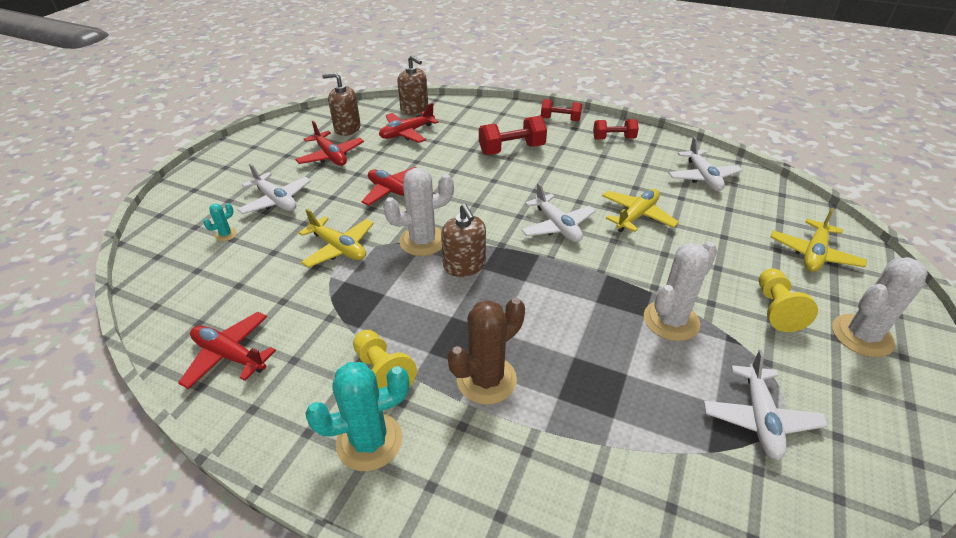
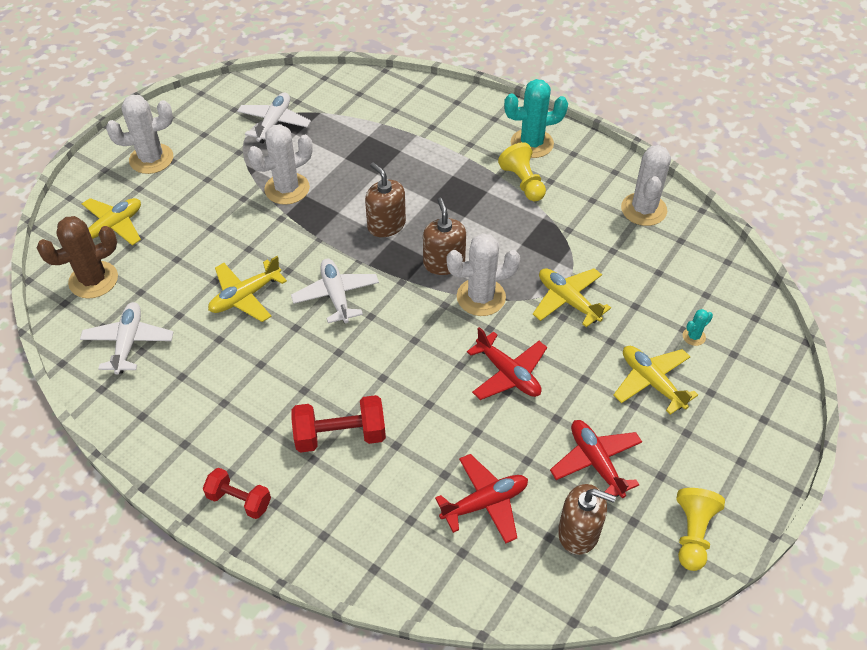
camera: 170 degrees left, 10 degrees up
(230, 355) = (643, 209): red plane -> white cactus
(276, 200) = (652, 382): white plane -> yellow plane
(414, 109) = (467, 576): brown soap dispenser -> brown soap dispenser (386, 225)
(486, 379) = (447, 167): brown cactus -> brown cactus (93, 280)
(613, 138) = (187, 437): red dumbbell -> none
(776, 309) = (195, 186): yellow pawn -> yellow pawn (692, 534)

